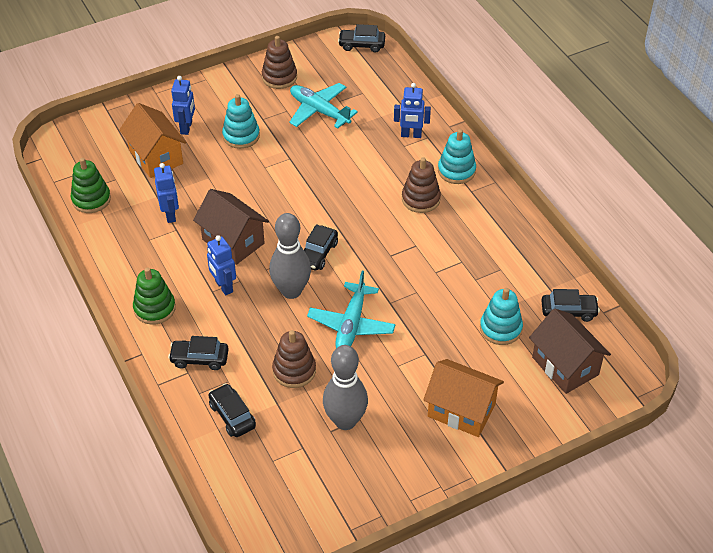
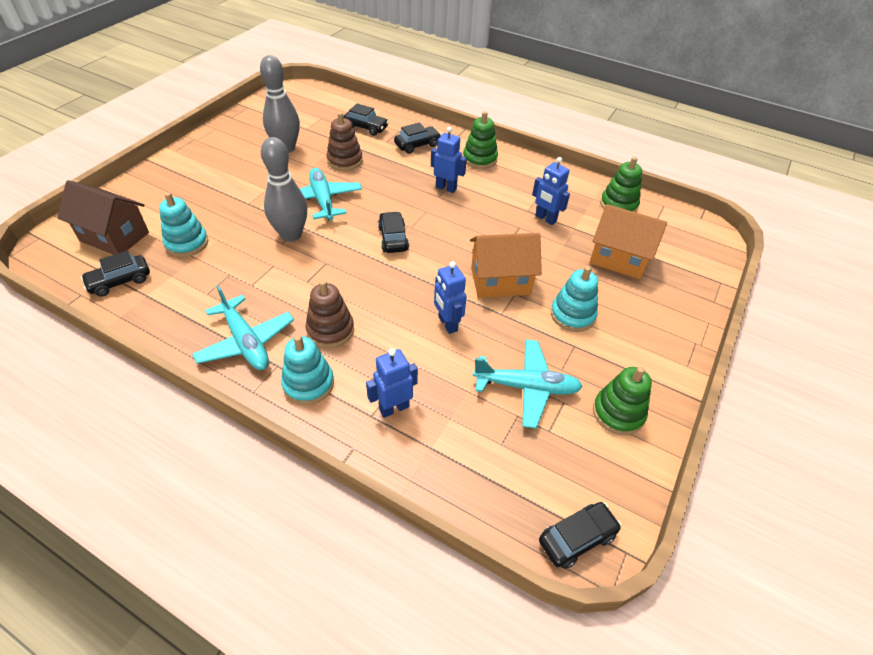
camera: 145 degrees right, 0 degrees up
(186, 128) = (631, 299): blue robot -> blue robot (447, 324)
(233, 241) = (473, 220): brown house -> none
(279, 77) = (618, 413): brown stacking toy -> green stacking toy
(291, 291) = (391, 204): grey bowling pin -> grey bowling pin (291, 235)
(461, 410) = (199, 180): orange house -> orange house (500, 281)
(486, 216) = (246, 342): none -> turquoise plane

